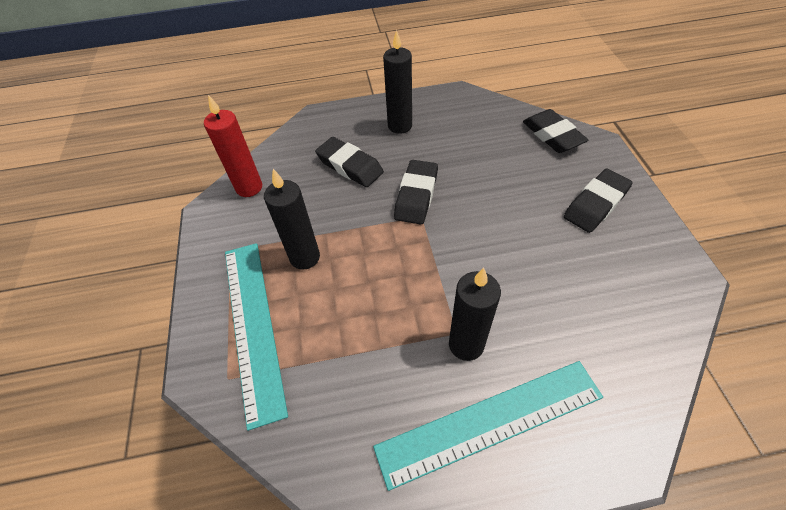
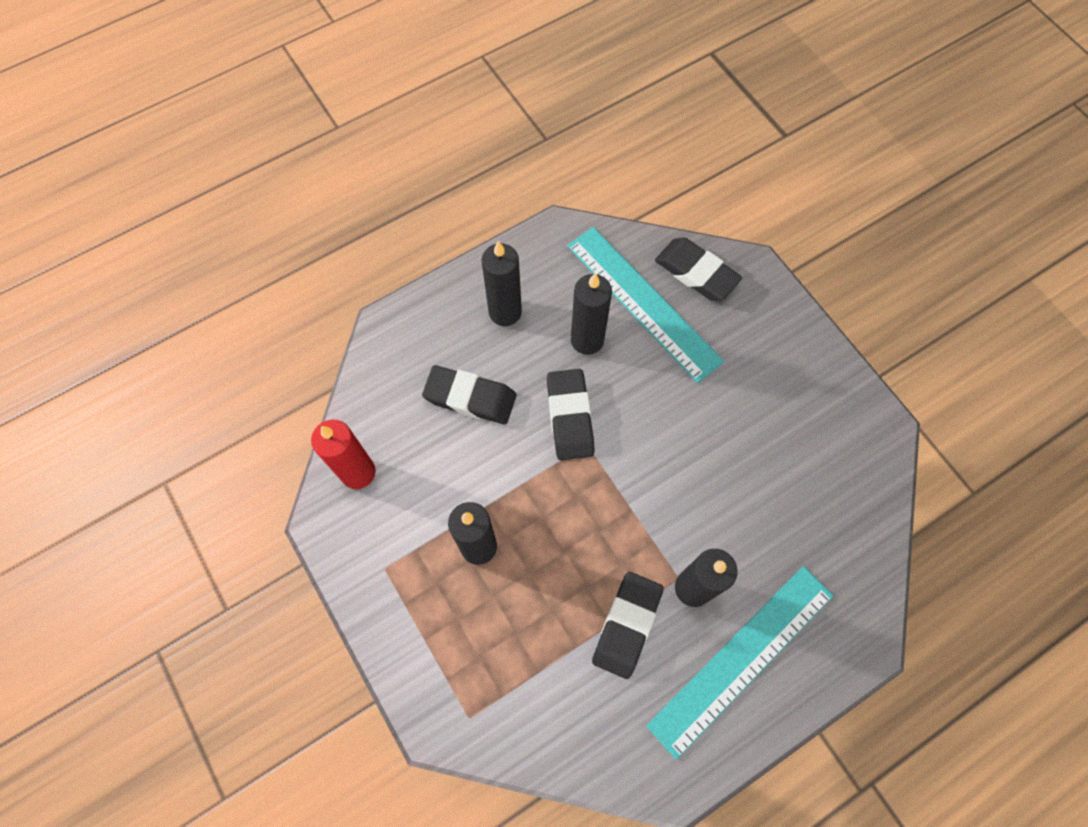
camera: 25 degrees left, 15 degrees up
(253, 325) = (464, 650): turquoise ruler -> turquoise ruler (643, 302)
(451, 154) = (587, 340): none -> black candle
(595, 204) = (770, 364): black eraser -> black eraser (627, 625)

